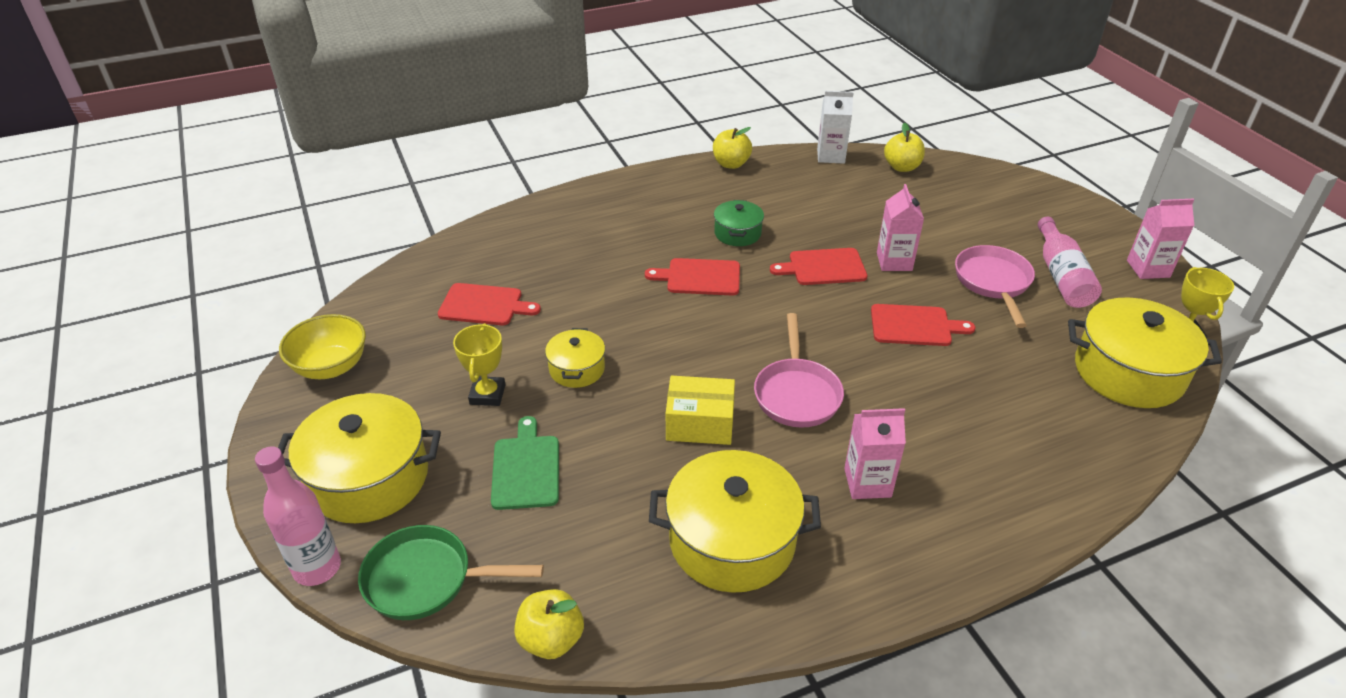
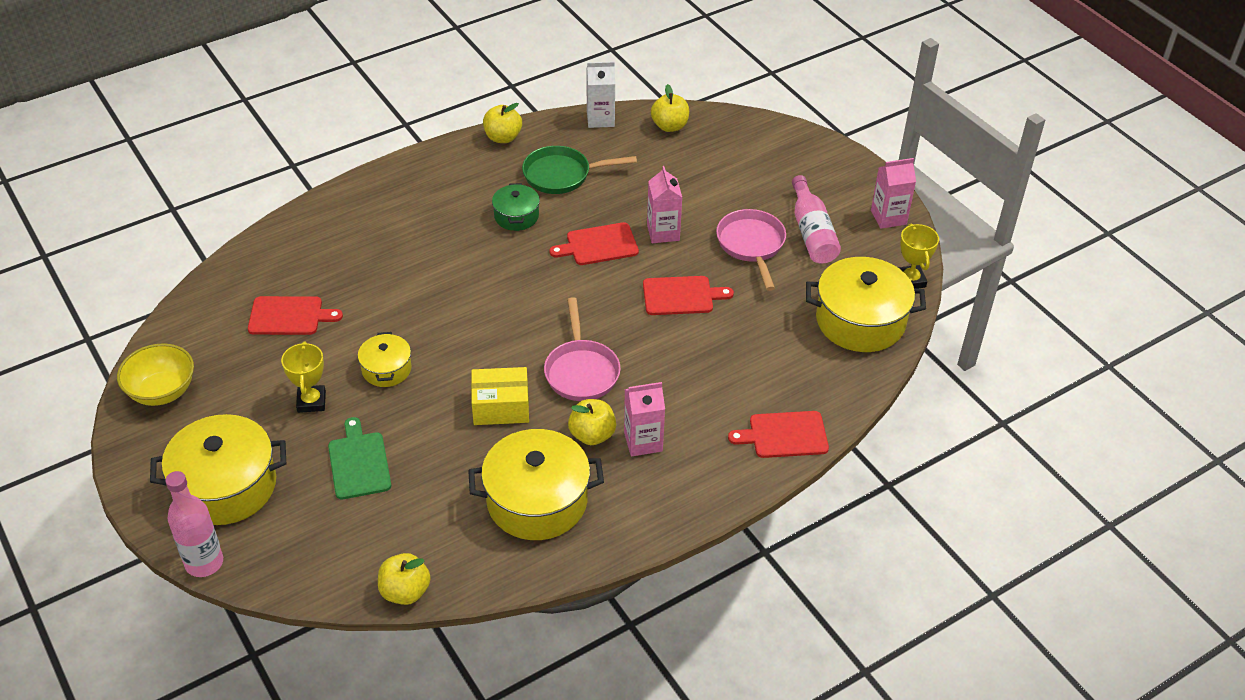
camera: 10 degrees left, 5 degrees up
(426, 579) = (296, 560): green pan -> green pan (562, 175)
(699, 277) = (485, 267): red cutting board -> red cutting board (784, 435)
(805, 468) = (592, 435): none -> yellow apple

